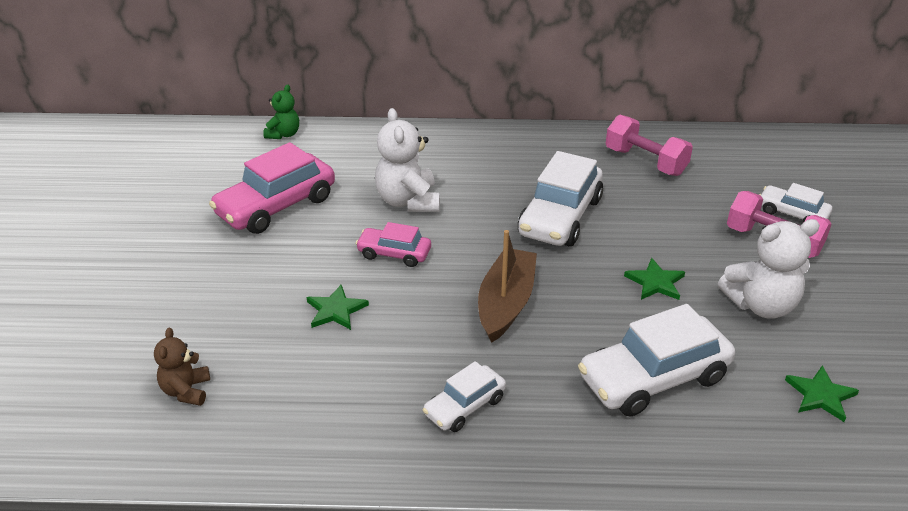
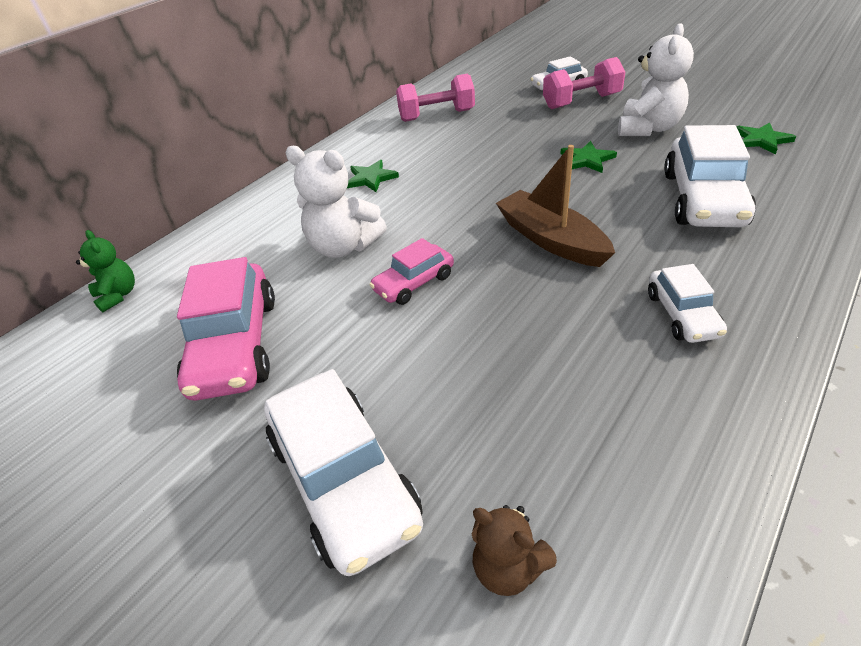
camera: 50 degrees left, 5 degrees up
(336, 310) = (465, 358): green star -> green star (370, 178)
(560, 217) = (461, 173): white car -> white car (344, 480)

